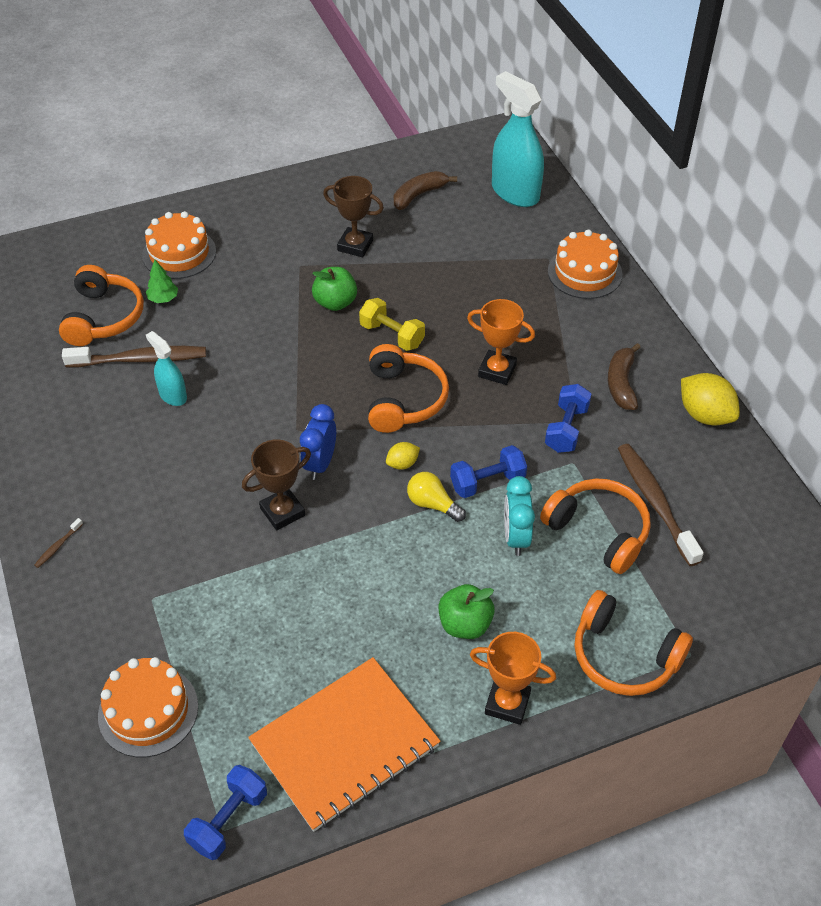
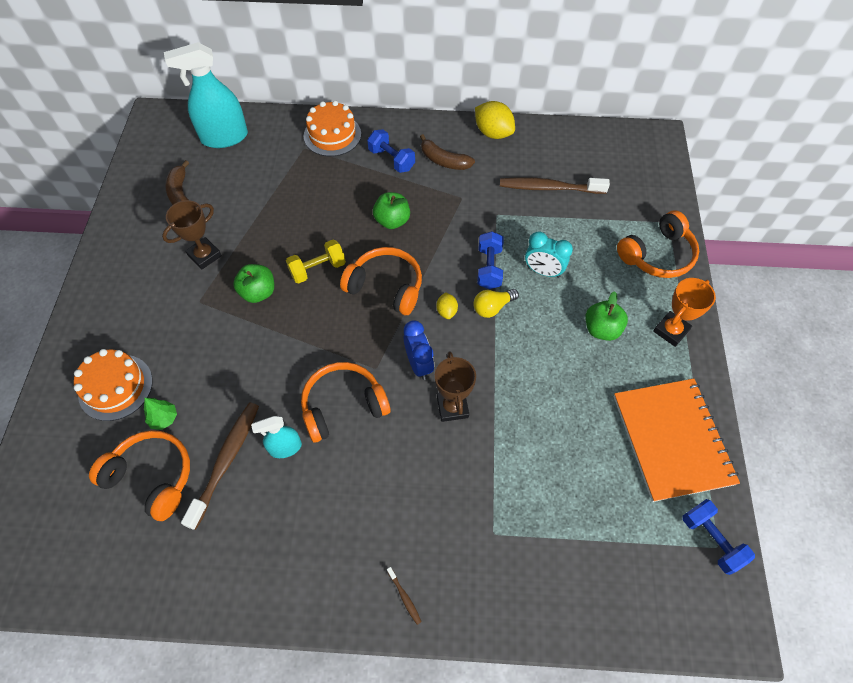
camera: 65 degrees left, 10 degrees up
(148, 711) = (600, 569): orange cake -> none
(320, 464) = (418, 364): blue clock -> blue clock turned 150 degrees counterclockwise
(497, 370) = (392, 221): orange trophy -> green apple
(566, 429) = (466, 205): blue dumbbell -> blue dumbbell (391, 159)
(599, 531) = (558, 226): orange headphones -> orange headphones (343, 405)
(705, 415) = (493, 133): yellow lemon -> yellow lemon turned 60 degrees clockwise

